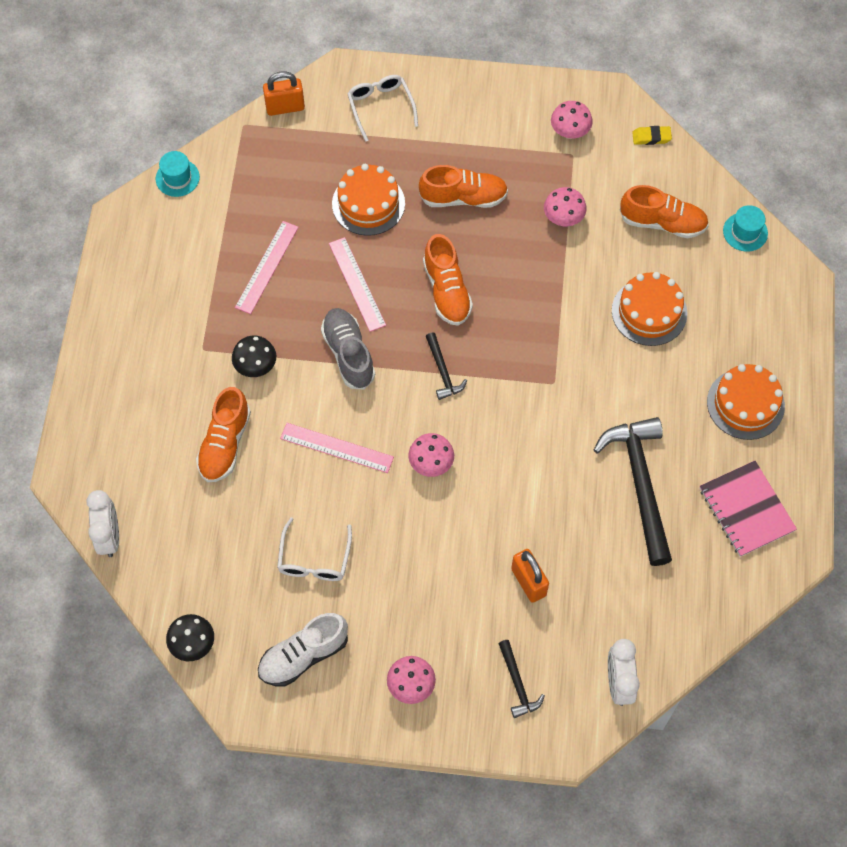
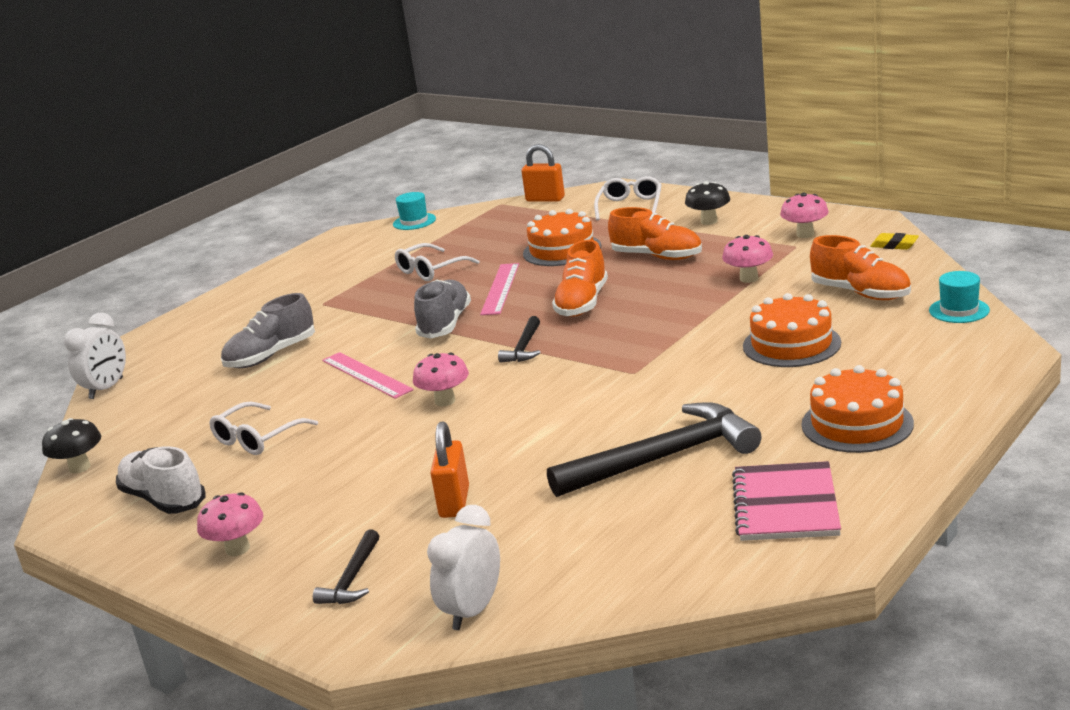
camera: 35 degrees right, 40 degrees down
(225, 444) = (271, 355): orange shoe -> grey shoe
(256, 366) = (354, 319): black mushroom -> black mushroom (709, 221)
(266, 267) = (431, 270): pink ruler -> white glasses
(303, 655) = (163, 499): white shoe -> white shoe turned 45 degrees clockwise
(640, 484) = (664, 458): black hammer -> black hammer turned 45 degrees clockwise

